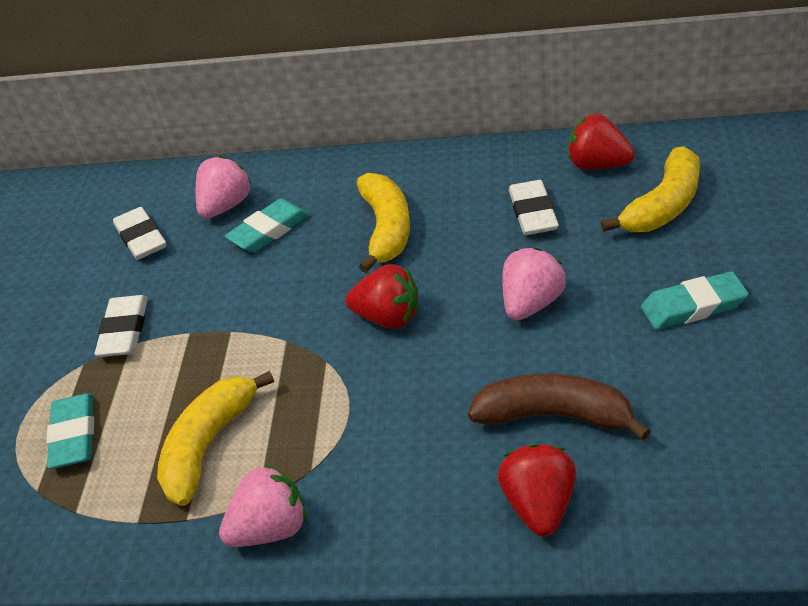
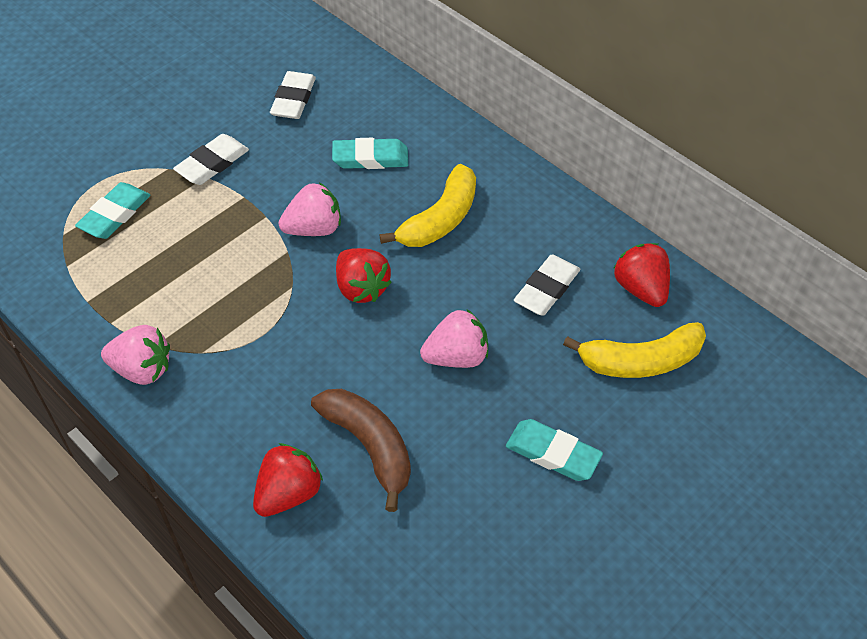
camera: 35 degrees right, 10 degrees up
(208, 445) = (170, 285): yellow banana -> none
(226, 206) = (367, 116): pink strawberry -> pink strawberry (314, 229)

